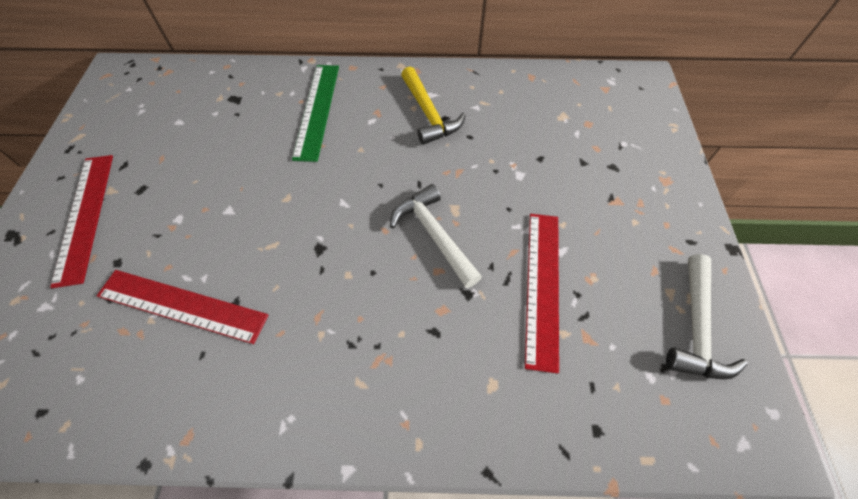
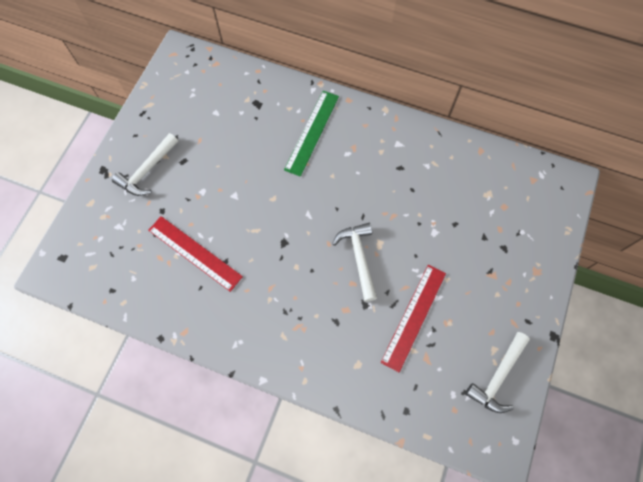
camera: 20 degrees right, 10 degrees up
(85, 216) = (147, 171): red ruler -> white hammer
(428, 114) = (390, 161): yellow hammer -> none

